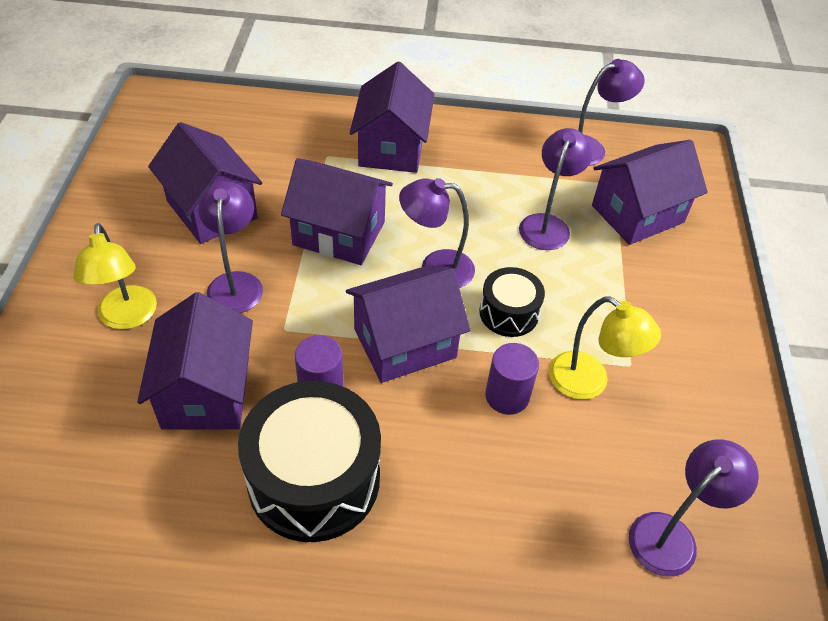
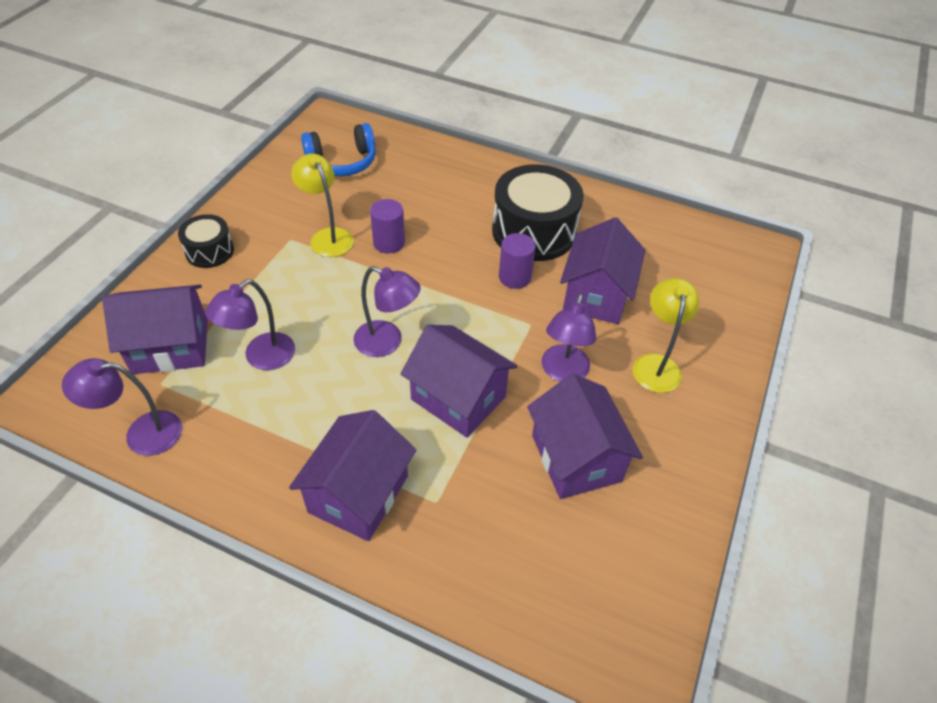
camera: 160 degrees left, 0 degrees up
(404, 343) = (442, 292): purple house -> none
(509, 313) = (350, 293): black drum -> black drum (209, 251)
(672, 535) = (342, 162): purple lamp -> blue headphones

